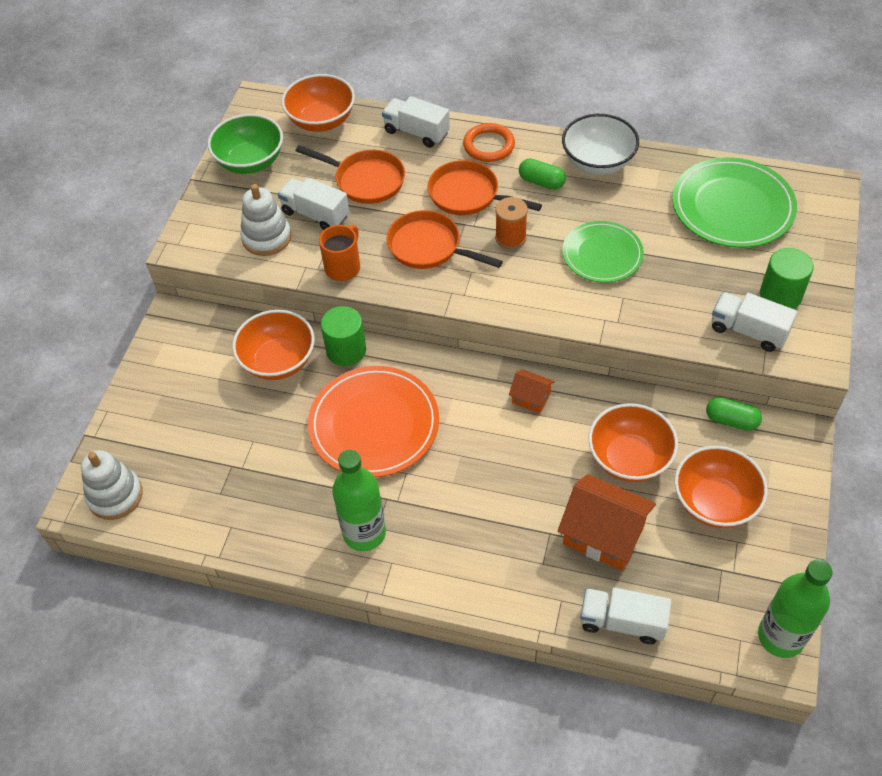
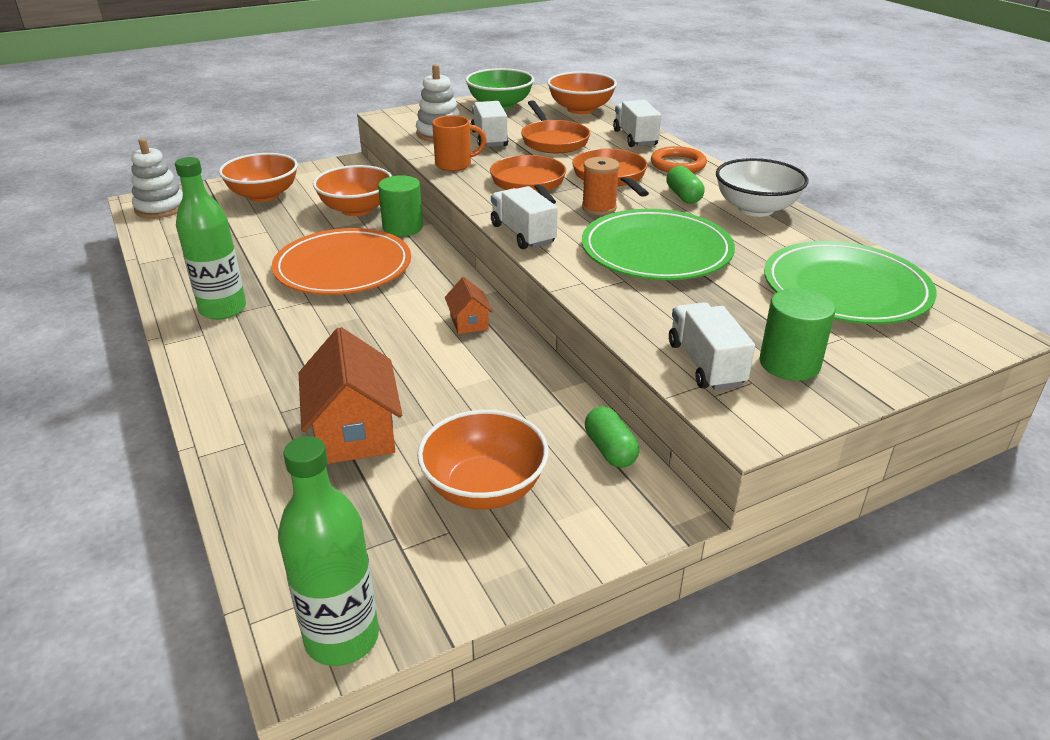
camera: 45 degrees right, 20 degrees down
(602, 254) = (656, 251): green plate -> green plate, size x1.55
(622, 622) = (251, 495): white truck -> white truck (523, 234)
(629, 458) = (471, 406): orange bowl -> orange bowl (264, 195)

